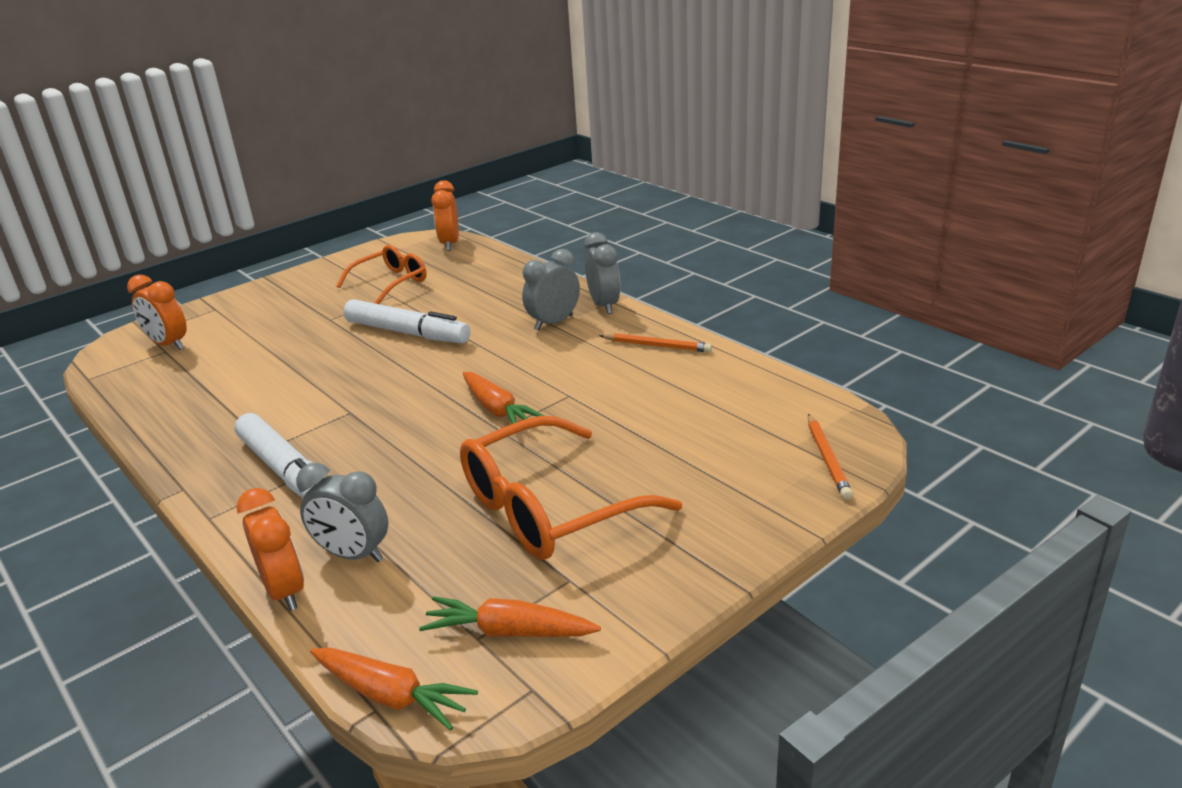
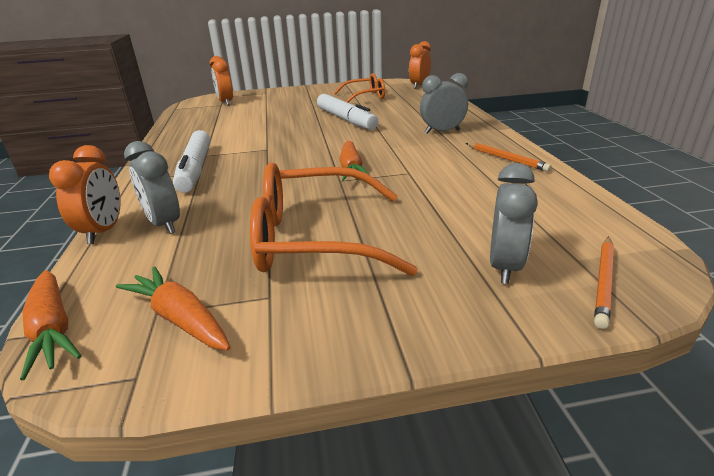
camera: 30 degrees right, 0 degrees up
(604, 305) = (488, 129): grey clock -> grey clock (504, 266)

